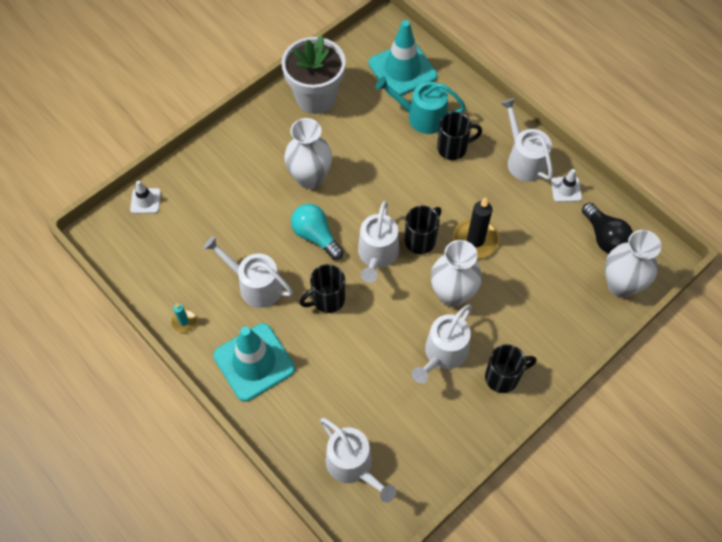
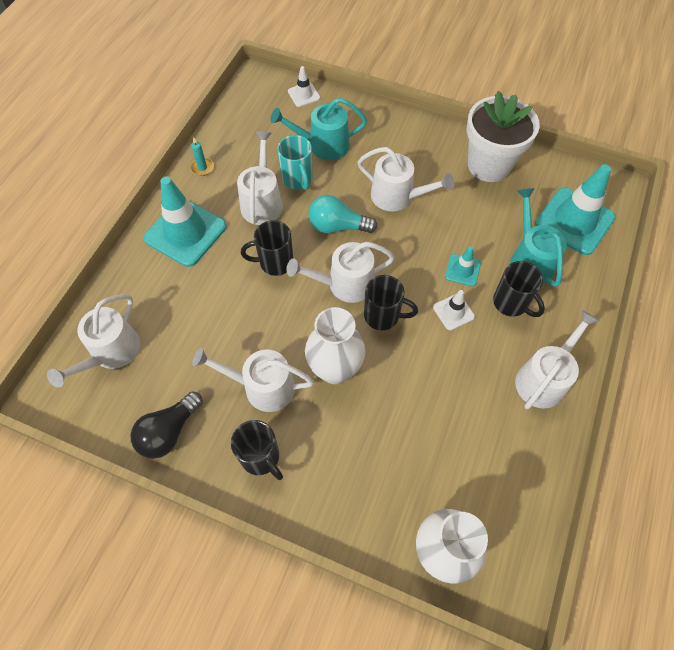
camera: 65 degrees right, 0 degrees up
(219, 210) = (323, 145): none -> turquoise watering can
(246, 246) = (297, 179): none -> turquoise mug
(310, 178) = (397, 196): white vase -> white watering can
(316, 236) = (337, 226): turquoise light bulb -> turquoise light bulb turned 105 degrees counterclockwise
(327, 300) = (274, 262): black mug -> black mug turned 45 degrees counterclockwise
(407, 165) = (462, 270): none -> turquoise traffic cone
(475, 240) = (412, 367): black candle -> none
(566, 189) = (534, 439): white traffic cone -> white traffic cone (453, 312)
(604, 237) = (496, 508): black light bulb -> black light bulb (169, 432)

